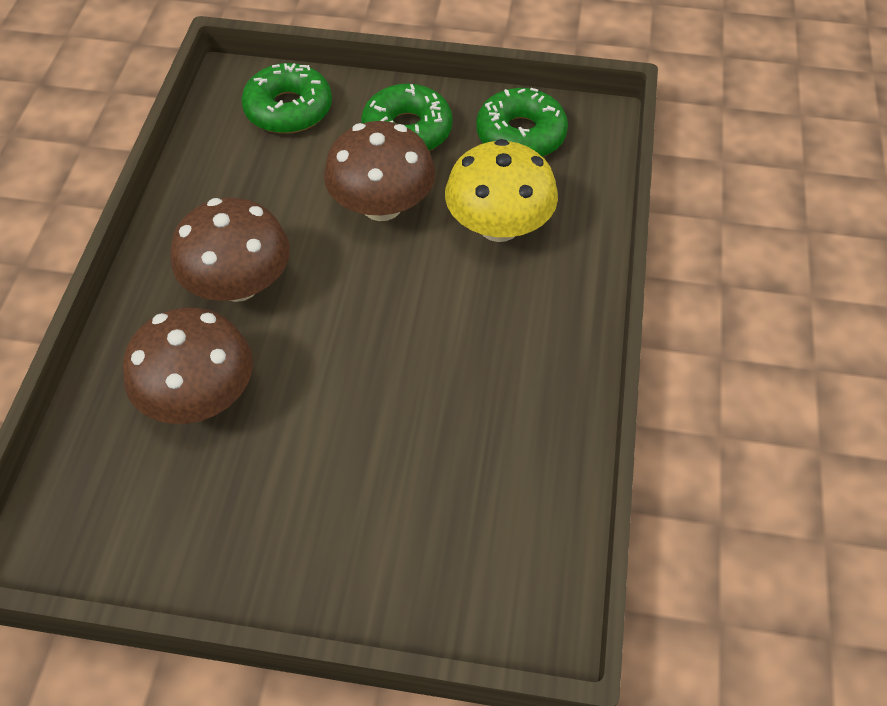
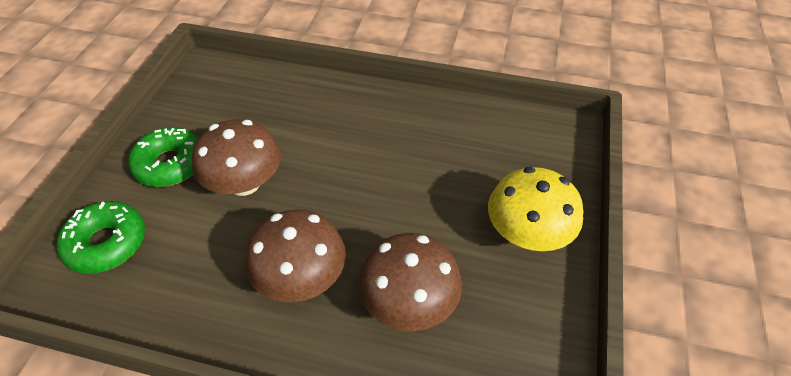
camera: 85 degrees left, 5 degrees down
(499, 226) = (284, 121): yellow mushroom -> yellow mushroom (527, 234)
(520, 135) = (202, 103): green donut -> none

